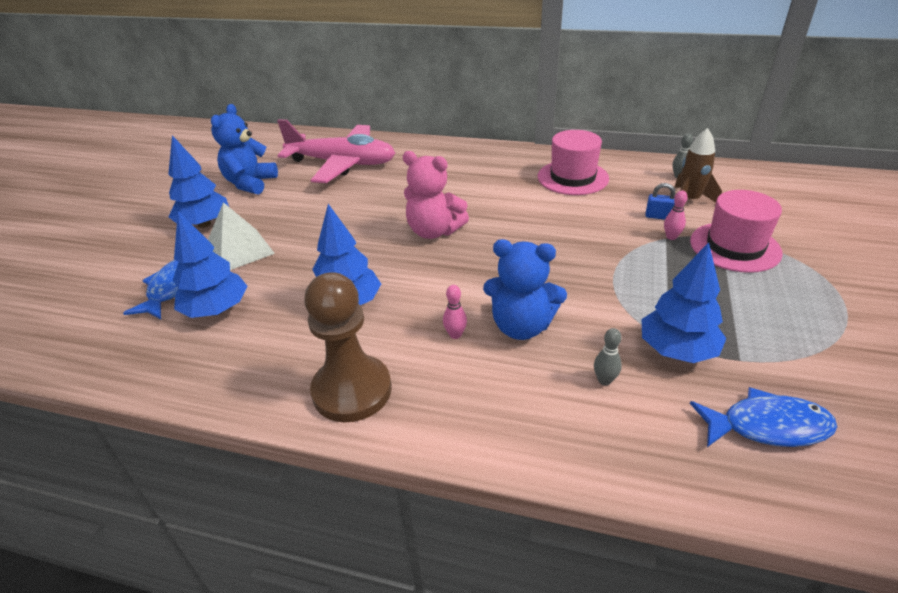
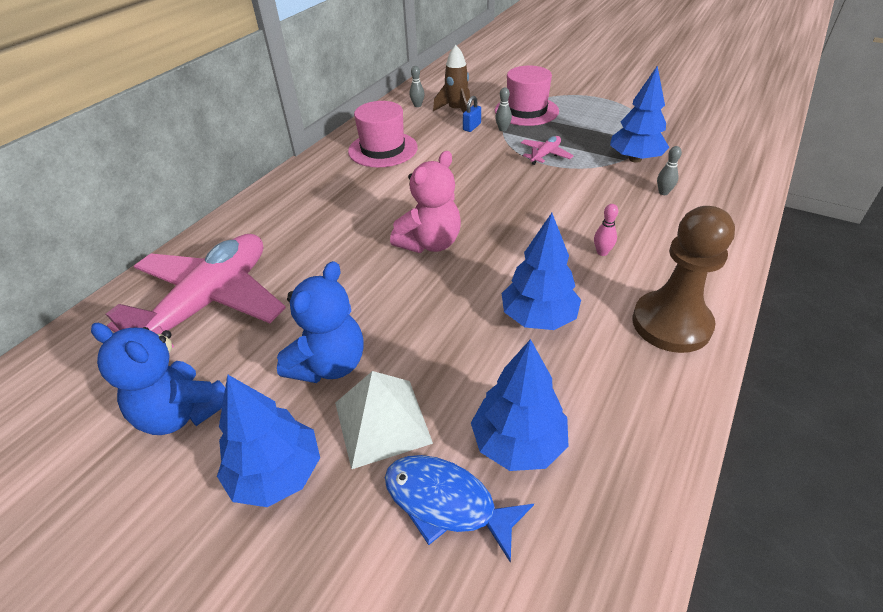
camera: 75 degrees left, 5 degrees up
(521, 326) = (597, 216): blue teddy bear -> blue teddy bear (329, 364)
(633, 274) = (545, 155): none -> pink plane
(671, 237) = (503, 129): pink bowling pin -> grey bowling pin
(767, 426) = (704, 148): blue fish -> none

